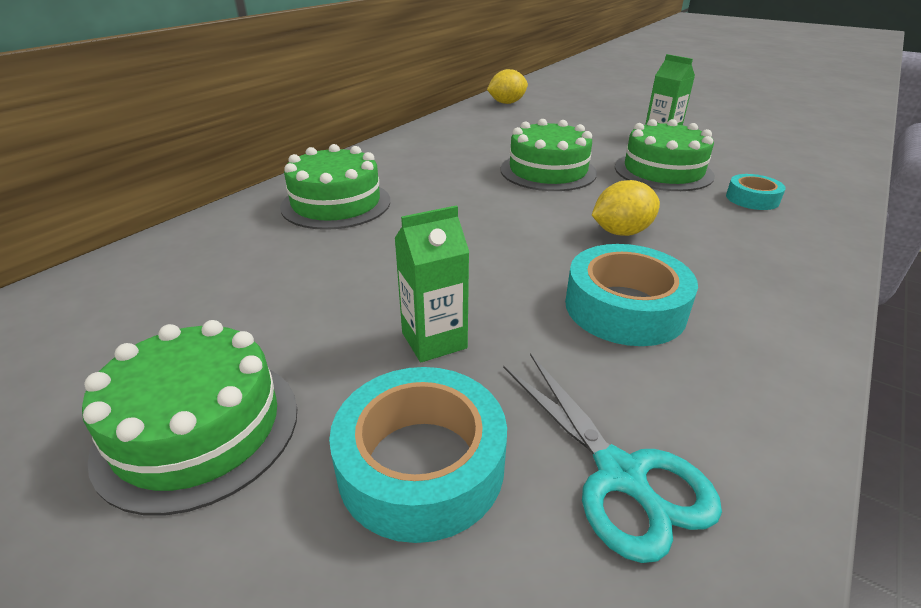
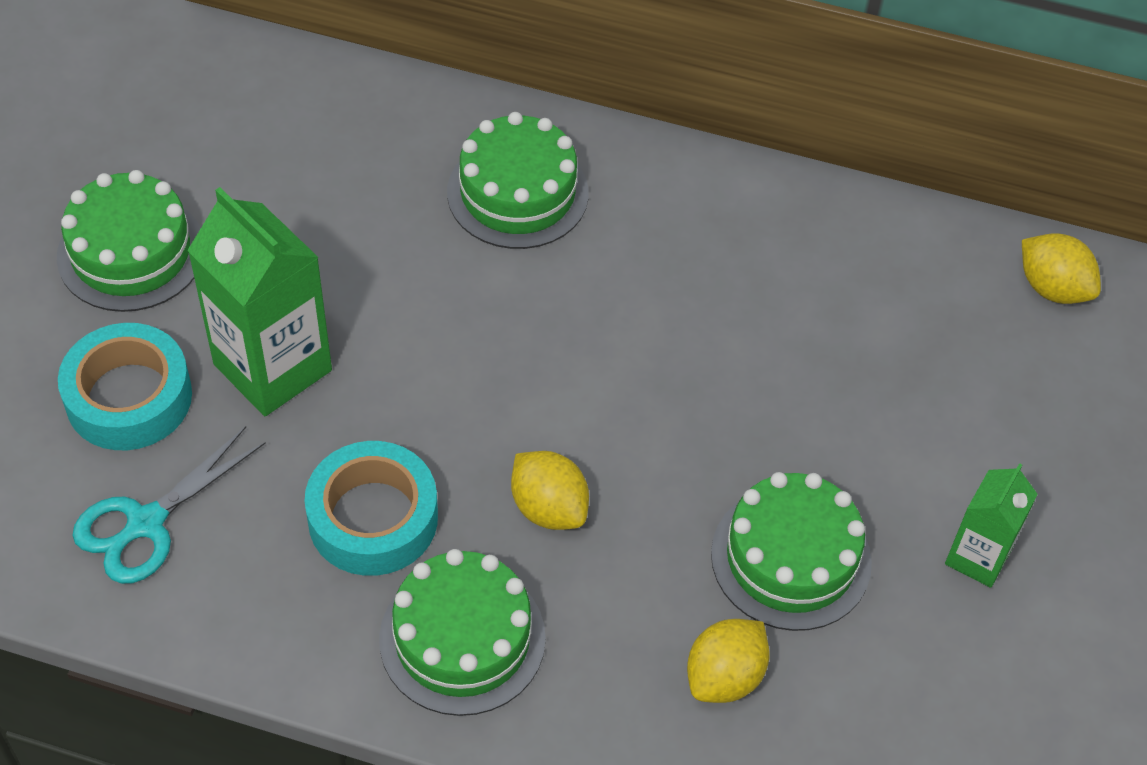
camera: 70 degrees right, 20 degrees up
(434, 340) = (272, 367): green carton -> green carton, size x1.76
(548, 171) = (723, 402): green cake -> green cake (462, 638)
(752, 199) = (724, 676): turquoise tape -> yellow lemon

